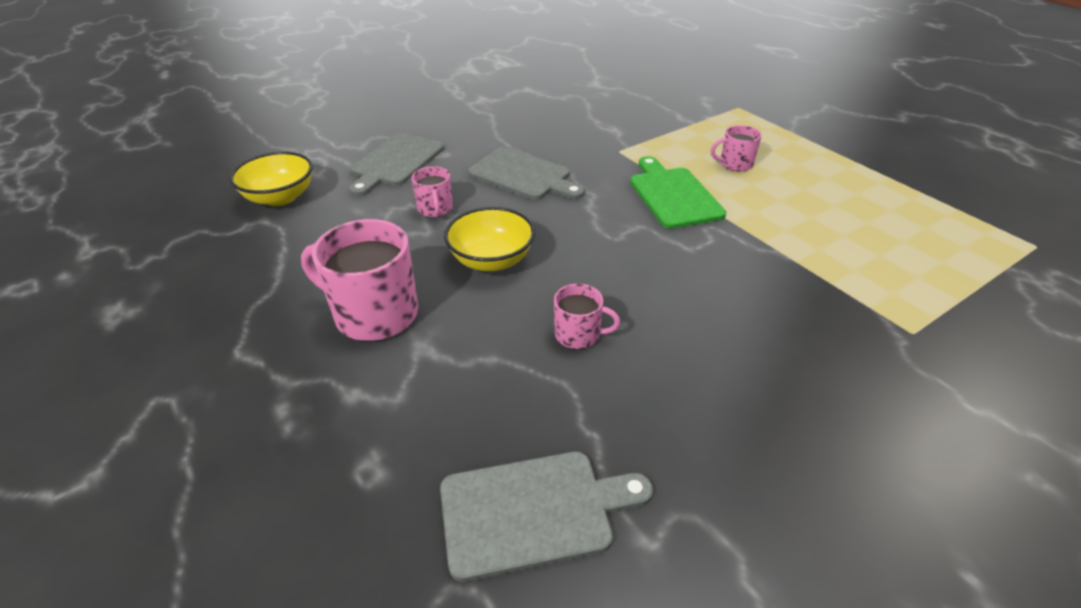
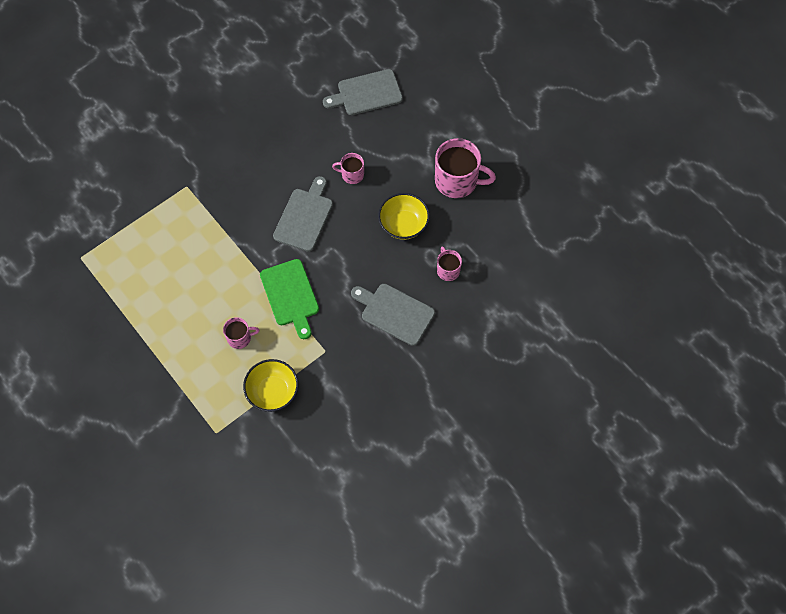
camera: 175 degrees right, 25 degrees up
(280, 197) = (555, 276): yellow bowl -> yellow bowl (273, 391)
(395, 162) = (491, 324): grey cutting board -> grey cutting board (304, 217)

